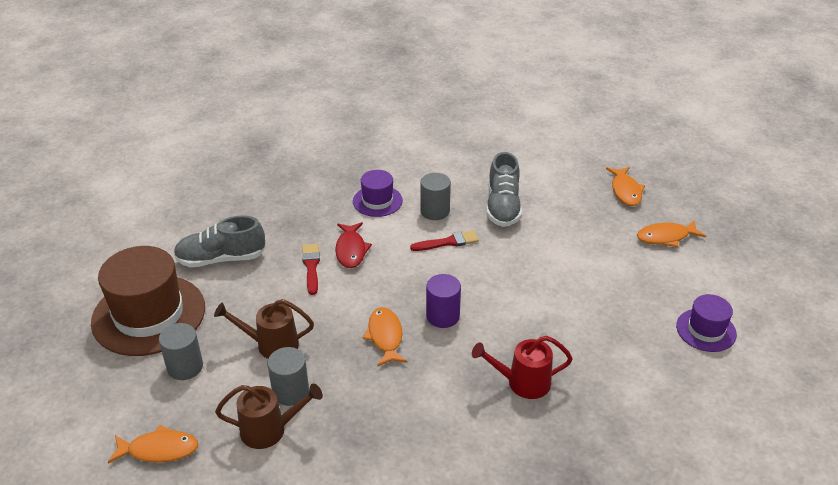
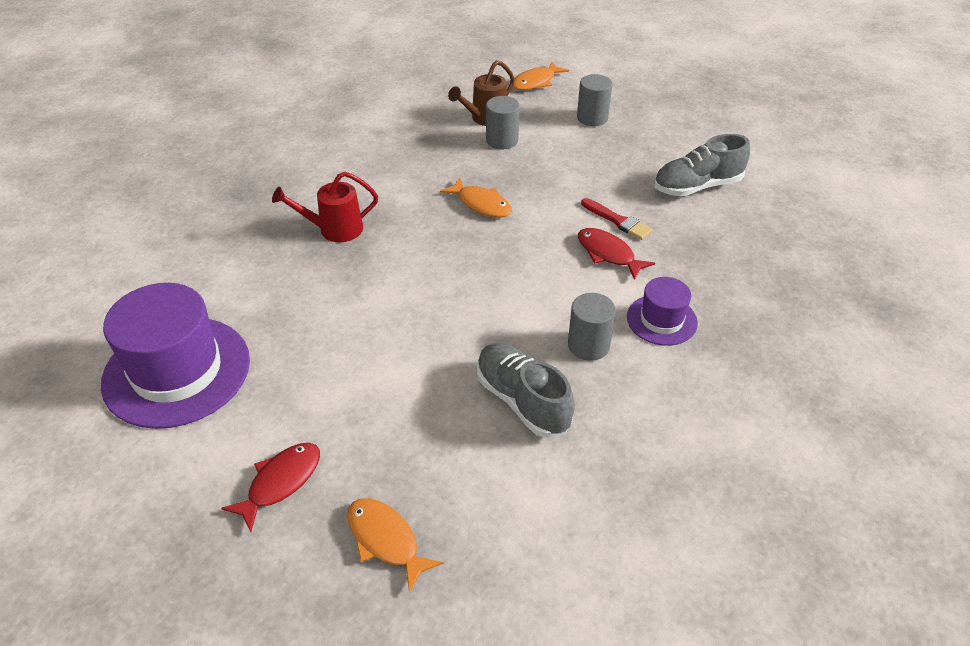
camera: 140 degrees right, 5 degrees up
(149, 315) = (671, 128): brown hat -> none
(221, 259) = (697, 186): grey shoe -> grey shoe turned 150 degrees counterclockwise
(271, 345) = (558, 156): brown watering can -> none
(442, 316) = (453, 244): purple cylinder -> none
(448, 242) = (530, 316): red brush -> none
(522, 383) = (334, 230): red watering can -> red watering can turned 150 degrees counterclockwise
(666, 237) = (281, 482): orange fish -> red fish
(706, 330) = (177, 371): purple hat -> purple hat, size x1.93

